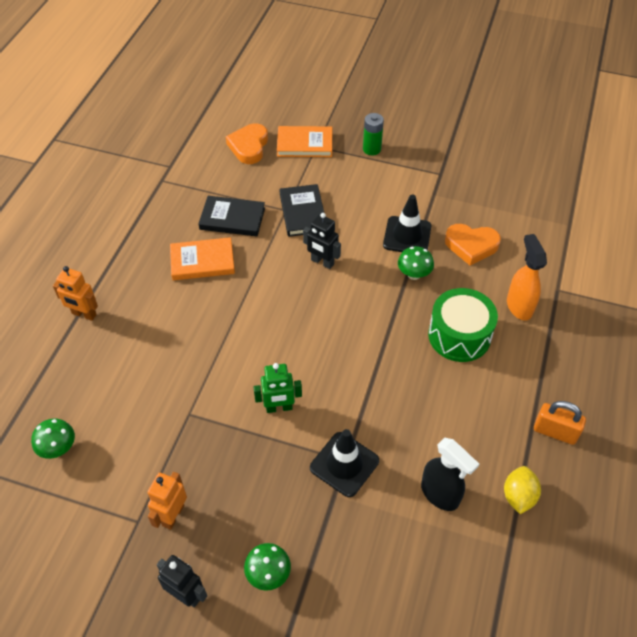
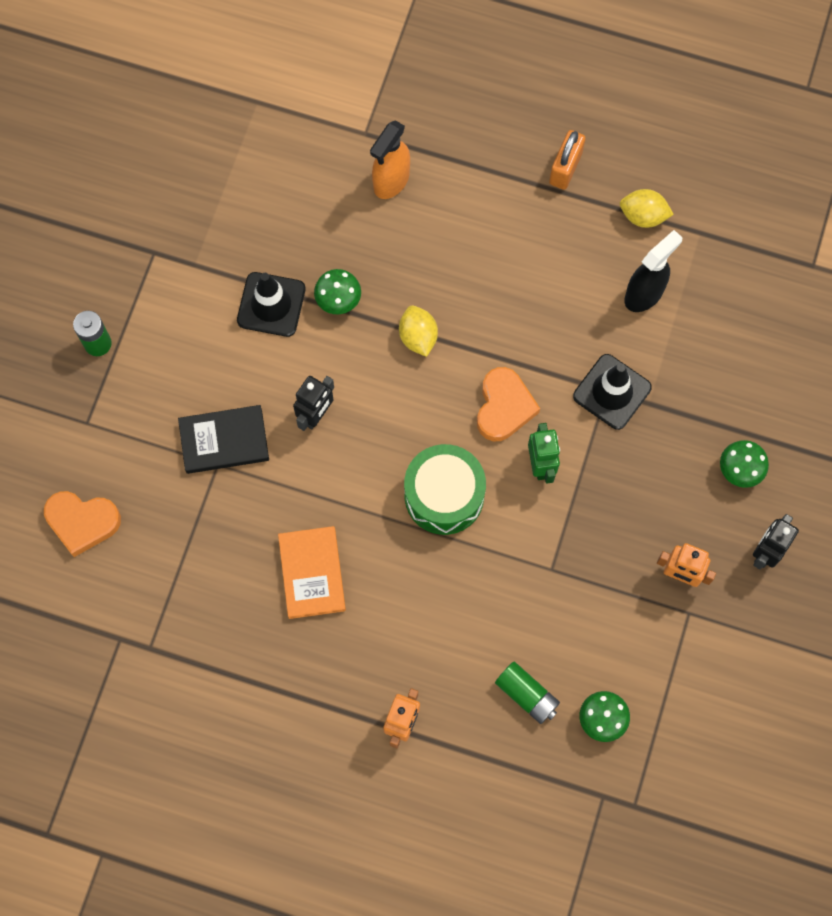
camera: 90 degrees left, 20 degrees up
(89, 394) = (527, 695): none -> green battery
(232, 218) = (232, 538): black book -> none
(305, 144) = (81, 439): orange book -> none
(387, 324) = (418, 337): none -> yellow lemon
(459, 335) = (435, 254): green drum -> green drum (444, 495)
(471, 246) = (291, 226): orange heart -> orange heart (504, 407)
(519, 306) = (391, 181): orange spray bottle -> orange spray bottle turned 45 degrees counterclockwise

